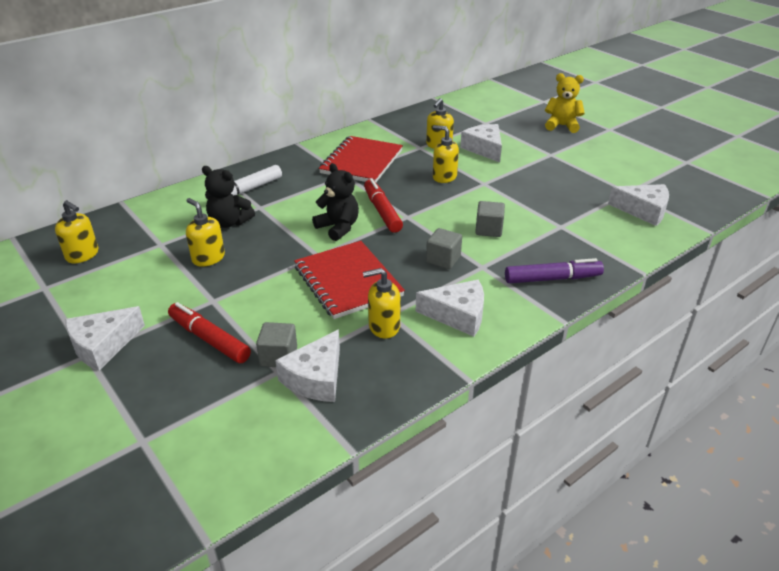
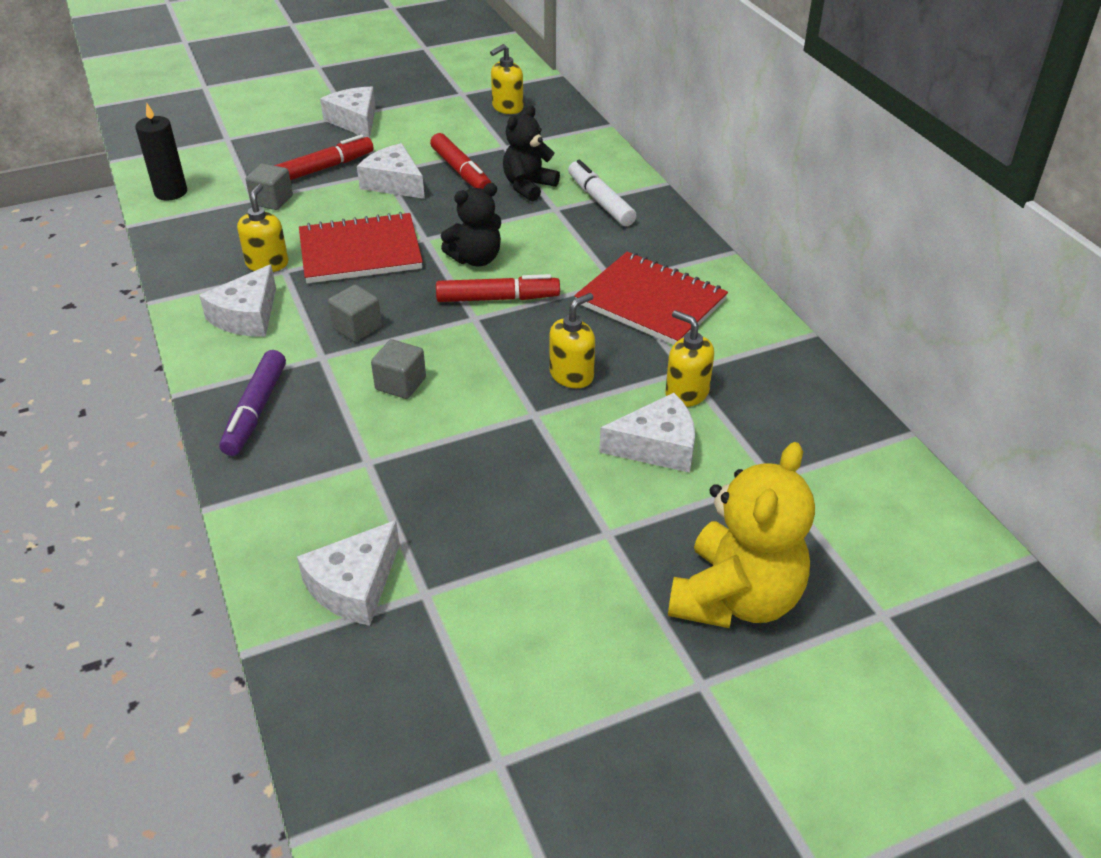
camera: 105 degrees right, 5 degrees up
(208, 258) = (461, 171): yellow soap dispenser -> red marker
(277, 443) = (171, 192): none -> black candle
(316, 378) = (228, 217): white cheese -> white cheese (394, 183)
(562, 126) = (735, 598): yellow teddy bear -> yellow teddy bear, size x1.59

